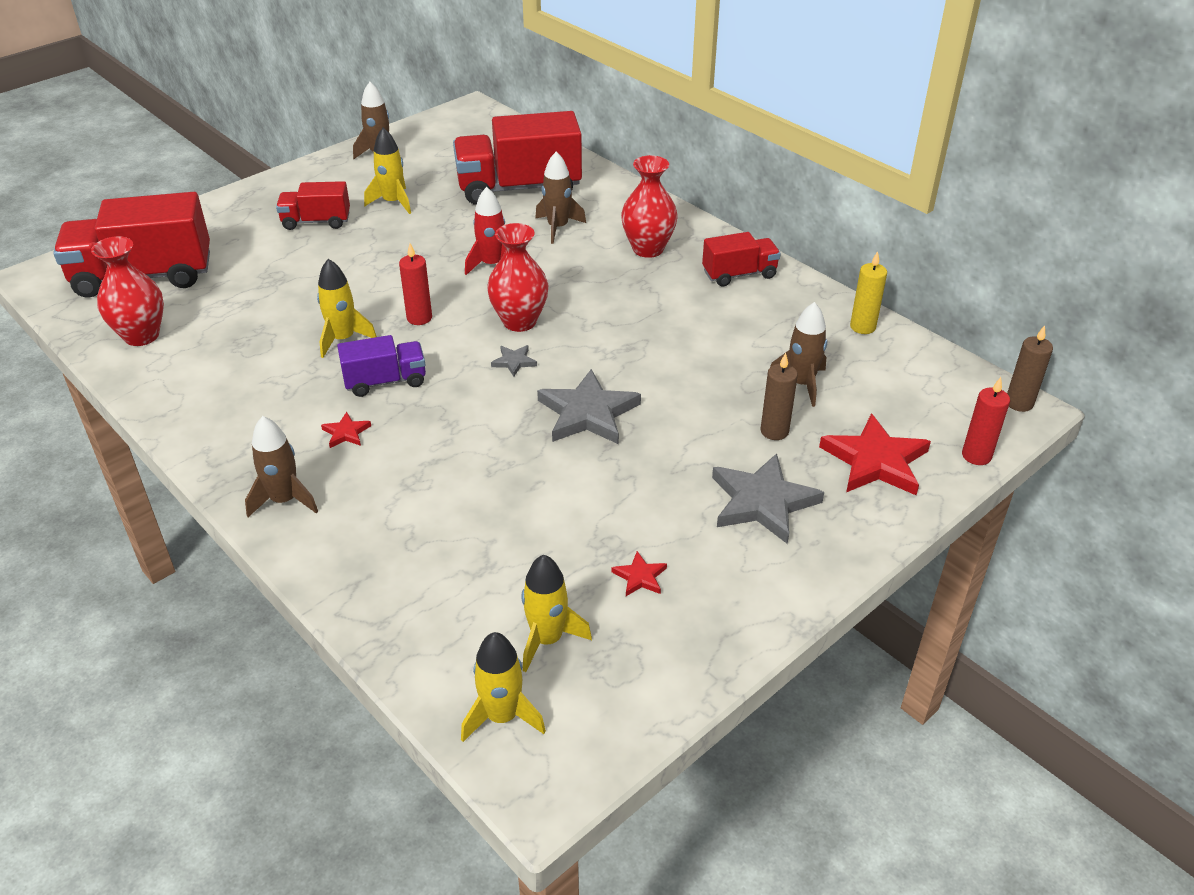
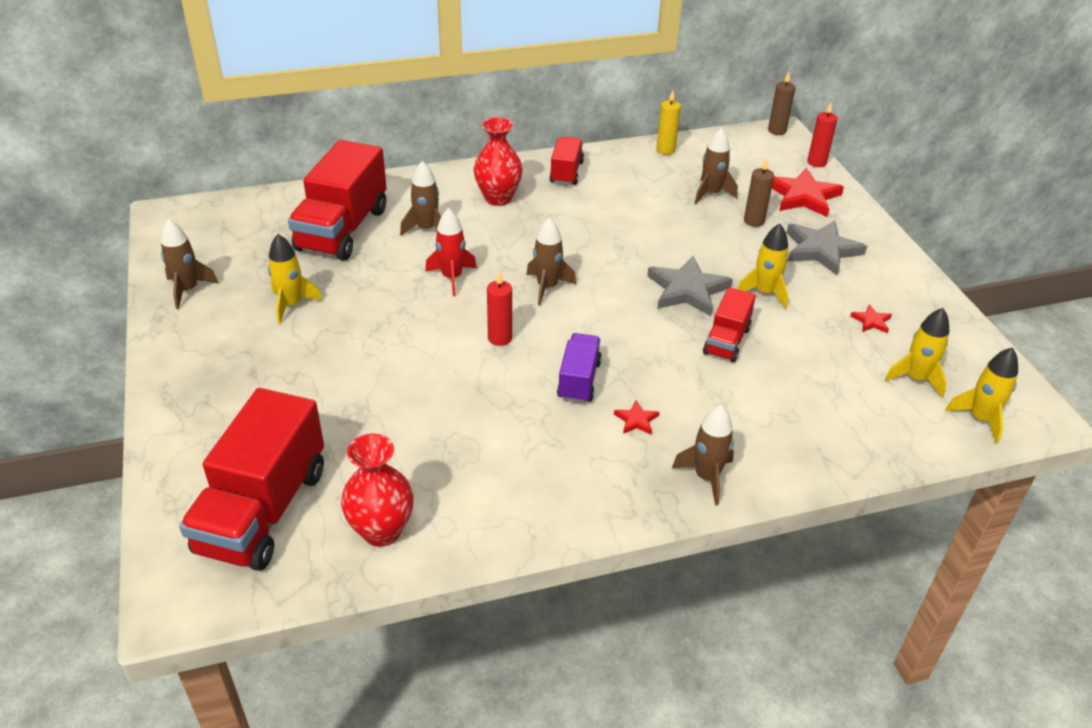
camera: 65 degrees left, 0 degrees up
(316, 221) = (276, 361): red truck -> red truck (726, 341)
(343, 339) = (497, 390): yellow rocket -> yellow rocket (764, 293)
(514, 362) = (600, 305): grey star -> none
(519, 321) = (547, 287): red vase -> brown rocket

